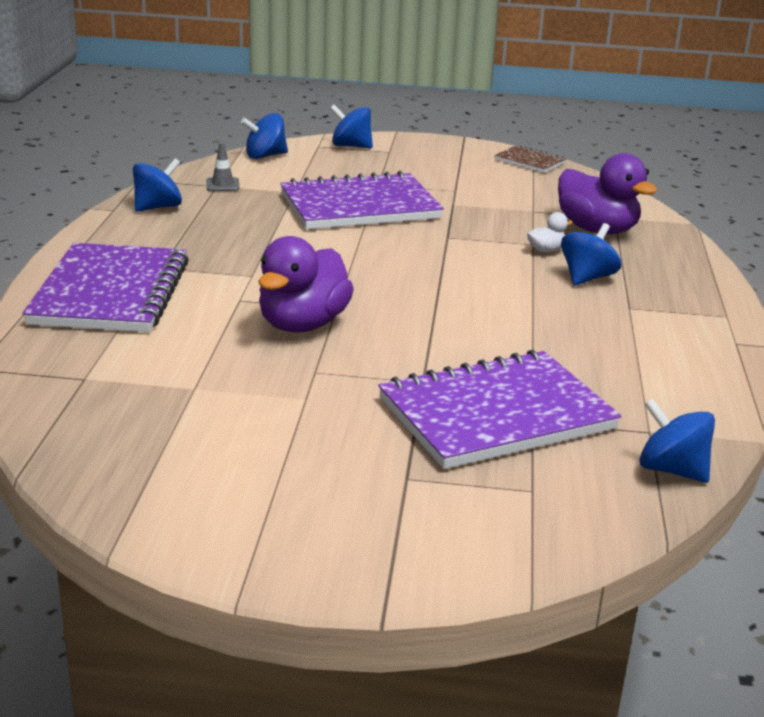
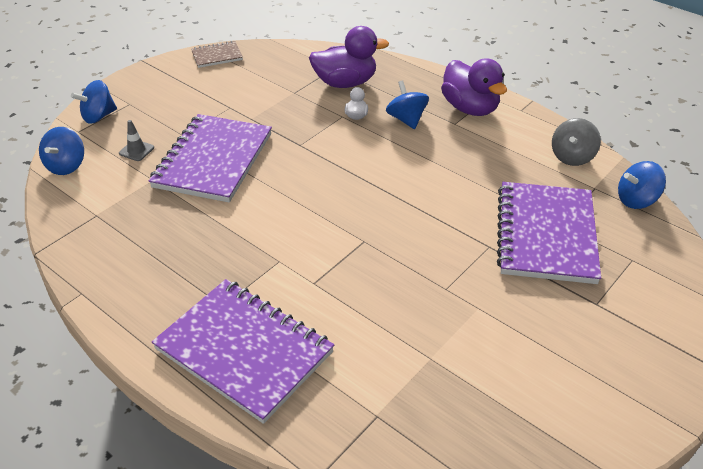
camera: 55 degrees left, 15 degrees up
(158, 207) = (105, 264): blue spinning top -> none
(222, 185) = (99, 211): grey traffic cone -> grey traffic cone (136, 150)
(303, 324) = (376, 267): purple duck -> purple duck (470, 108)
(692, 400) = (572, 157): none -> grey spinning top

